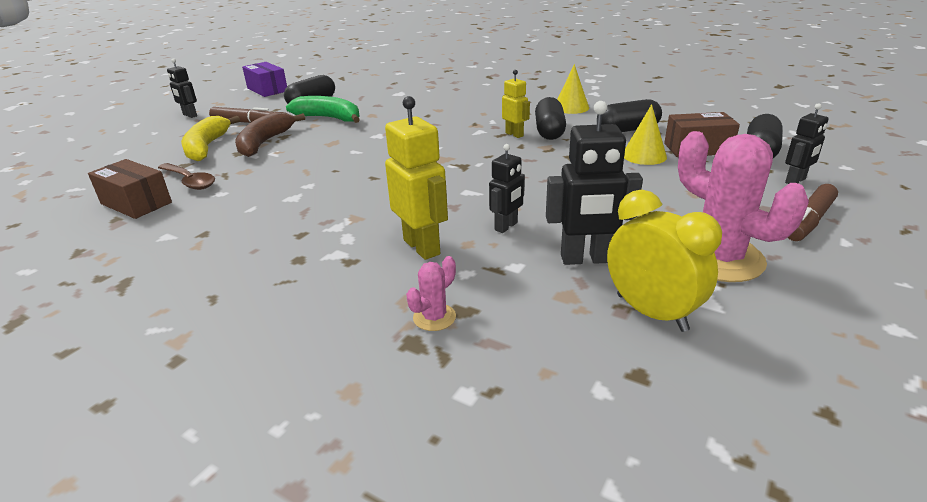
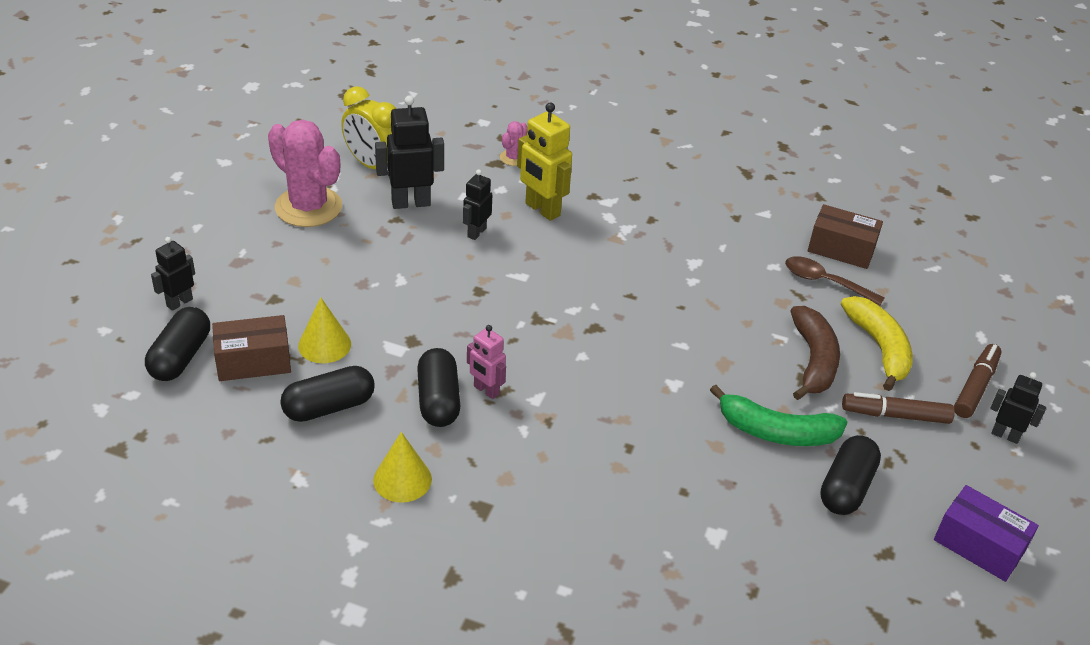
camera: 165 degrees right, 10 degrees up
(514, 134) = (486, 390): yellow robot -> pink robot
(808, 221) = (209, 247): brown marker -> brown marker (975, 387)

